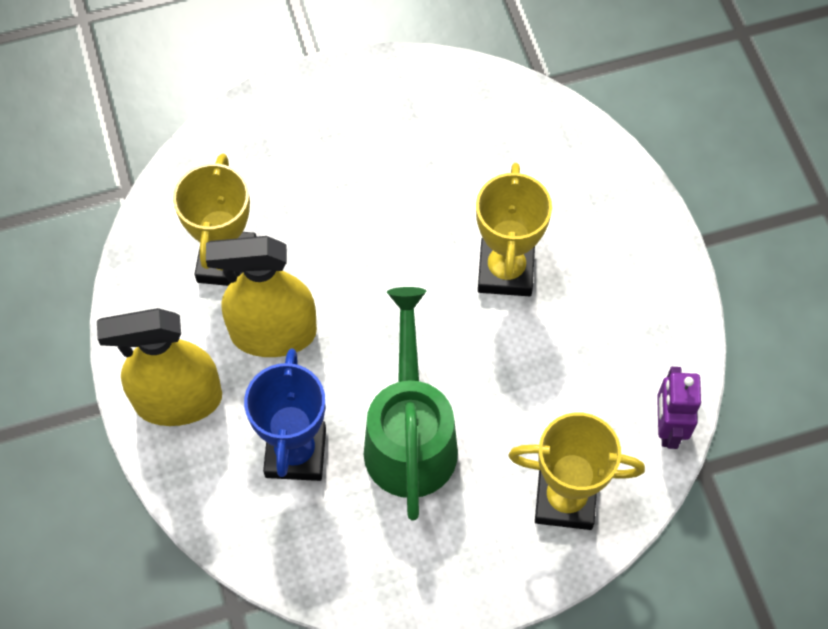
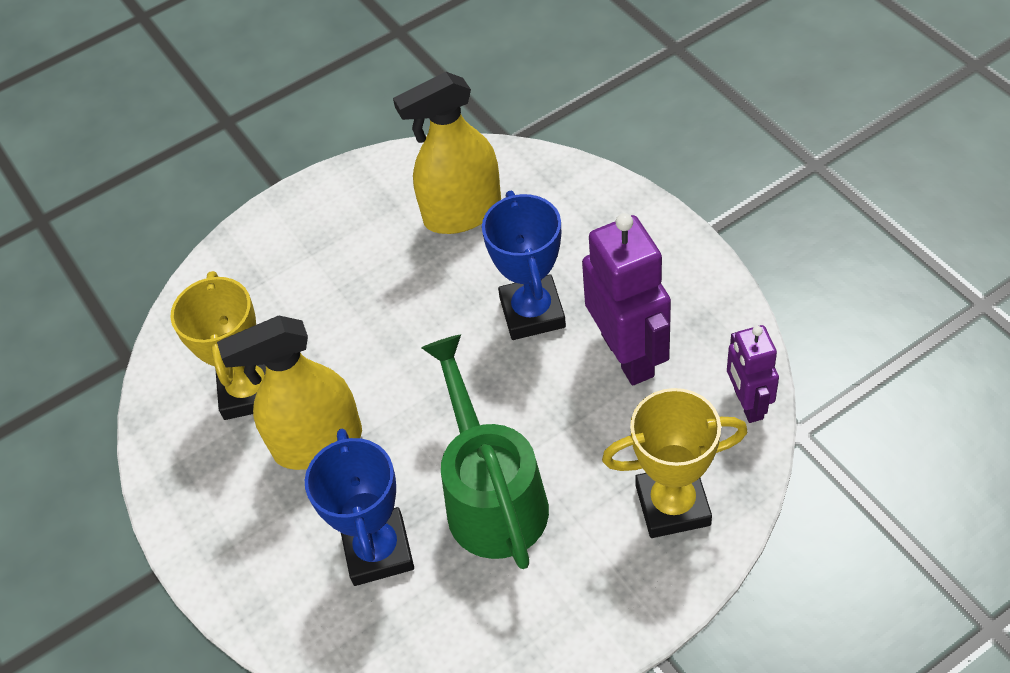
camera: 10 degrees left, 10 degrees down
(178, 400) = (238, 539): yellow spray bottle -> yellow spray bottle (462, 212)
(505, 271) = (532, 312): yellow trophy -> blue trophy
(578, 343) = (628, 355): none -> purple robot

